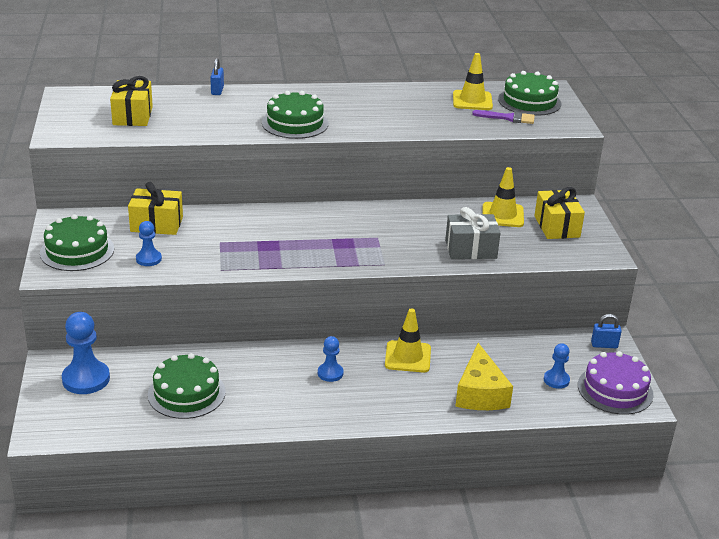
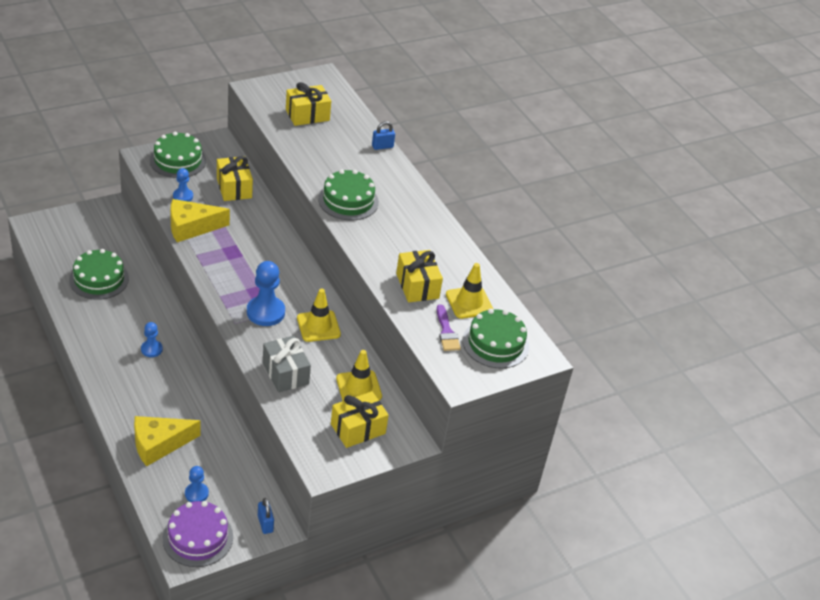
camera: 65 degrees right, 10 degrees up
(86, 379) = (97, 227): blue pawn -> blue pawn (265, 312)
(209, 263) = (191, 227): none -> yellow cheese
(408, 357) = (191, 391): yellow traffic cone -> yellow traffic cone (318, 326)
(440, 117) = (417, 286): none -> yellow gift

